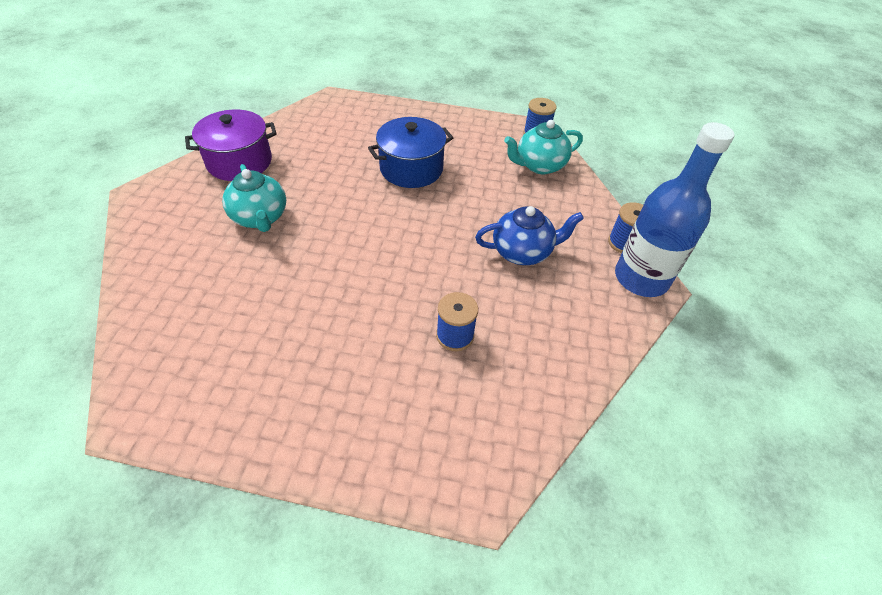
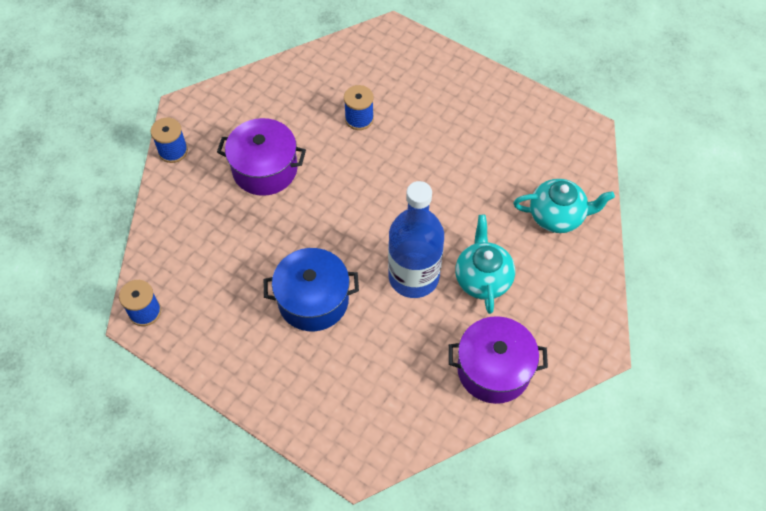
camera: 155 degrees left, 10 degrees up
(523, 252) = (265, 169): blue teapot -> purple pot
(539, 165) = (178, 262): turquoise teapot -> turquoise teapot (557, 216)
(641, 278) = (188, 117): blue bottle -> blue bottle (413, 277)

